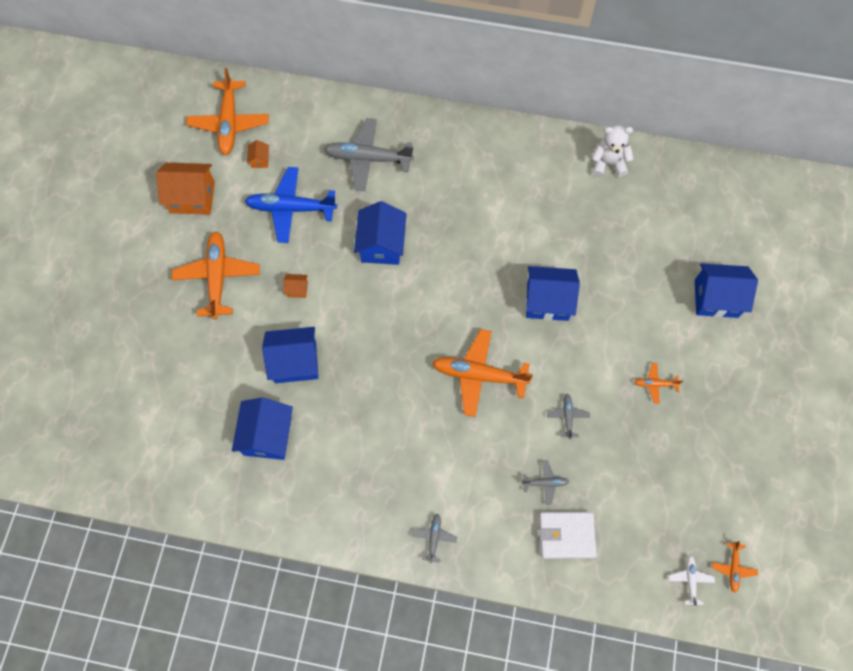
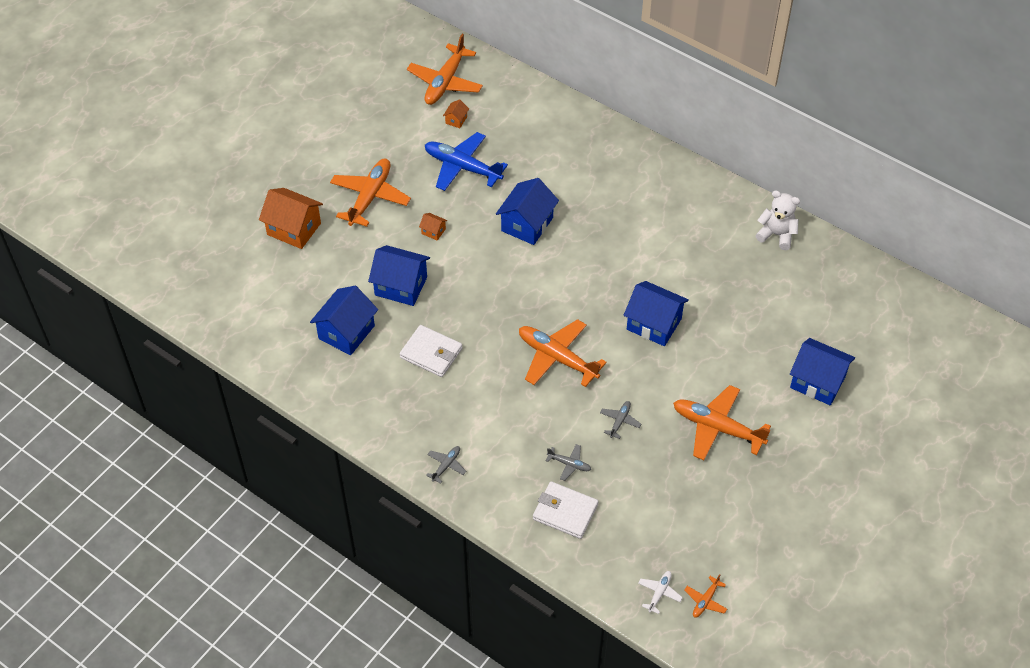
camera: 25 degrees right, 15 degrees down
(192, 197) = (382, 128): orange house -> orange house (294, 229)
(360, 422) = (431, 353): none -> white wallet
(368, 159) = (553, 152): grey plane -> none
(655, 384) = (717, 428): orange plane -> orange plane, size x2.16

